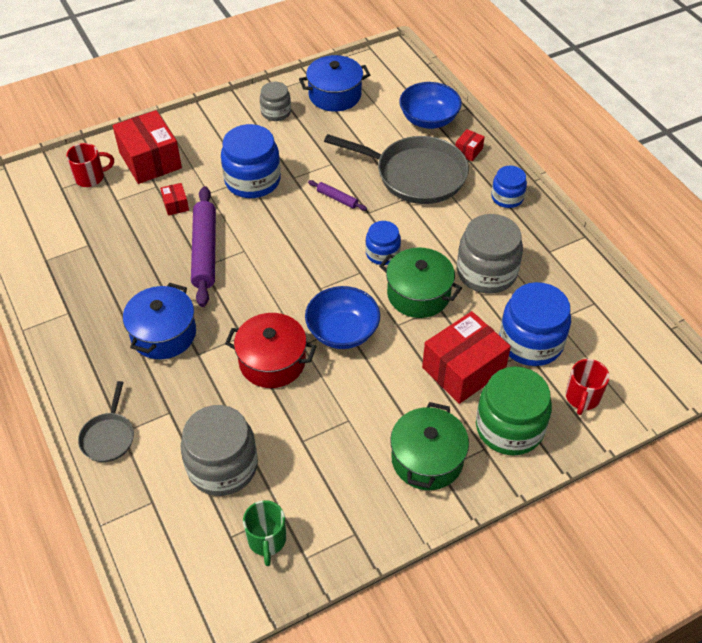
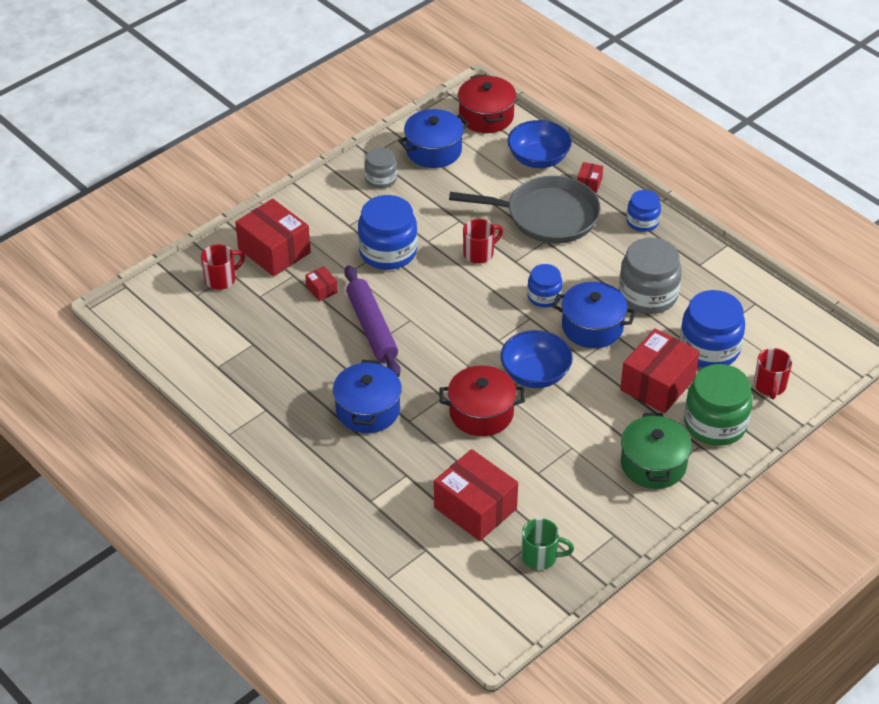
camera: 15 degrees left, 5 degrees down
(108, 437) = (360, 507): grey pan -> none
(222, 466) = (475, 508): grey jar -> red box
(267, 540) = (540, 557): green mug -> green mug turned 60 degrees counterclockwise
(337, 198) = (479, 253): purple rolling pin -> red mug
(395, 73) = (486, 116): none -> red pot
(418, 294) = (592, 327): green pot -> blue pot

